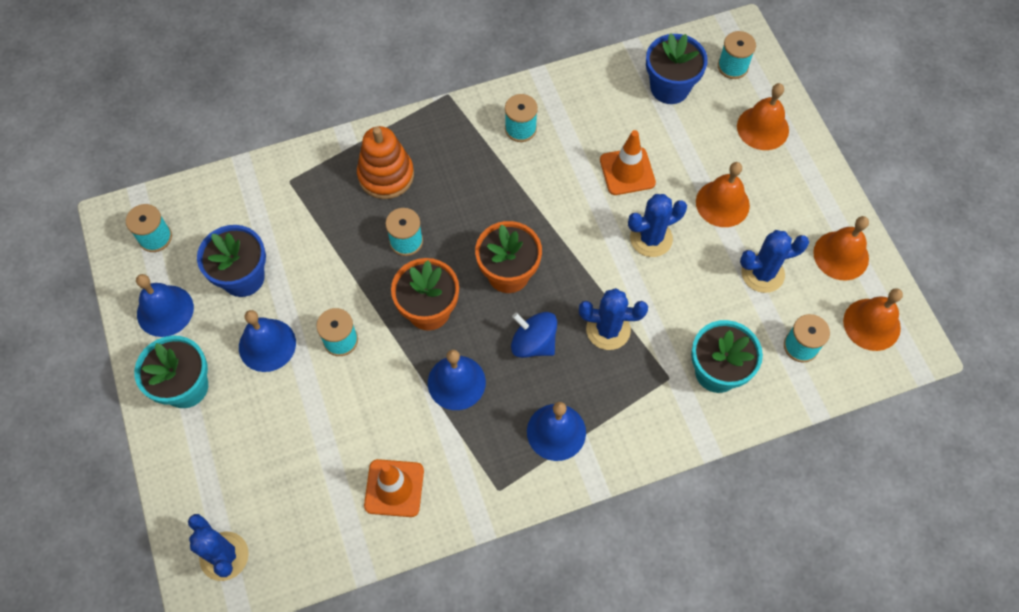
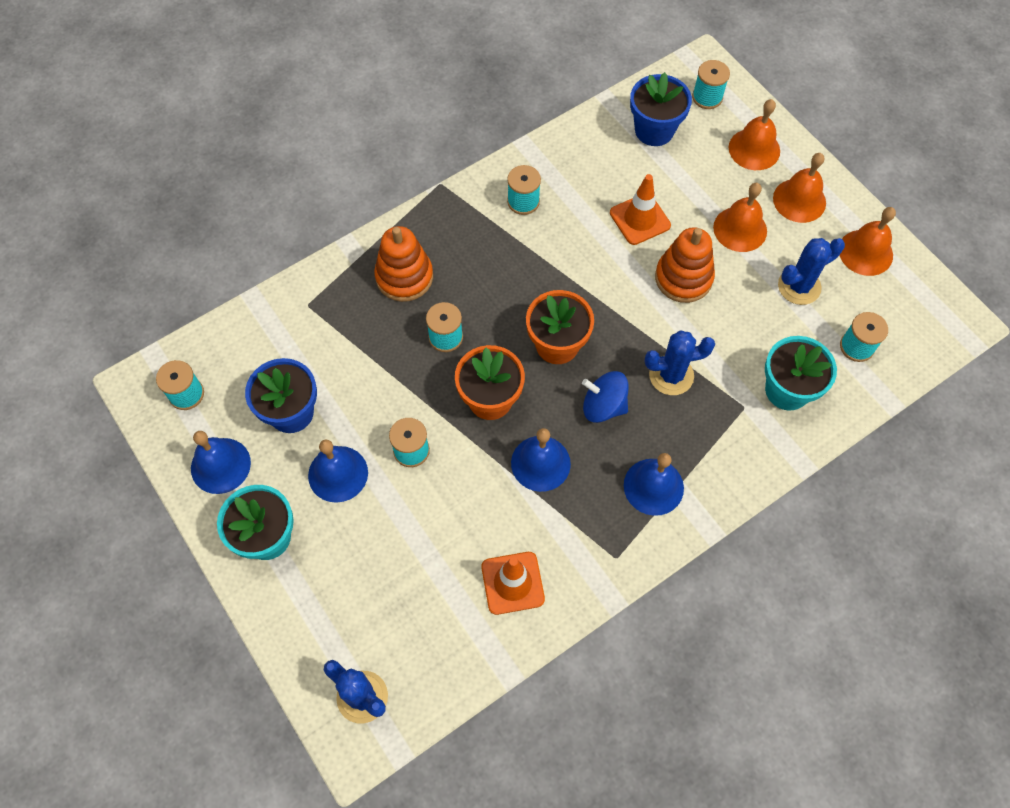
camera: 15 degrees left, 0 degrees up
(651, 238) = (683, 278): blue cactus -> orange stacking toy
(871, 324) = (914, 310): orange bell -> orange bell (799, 200)

